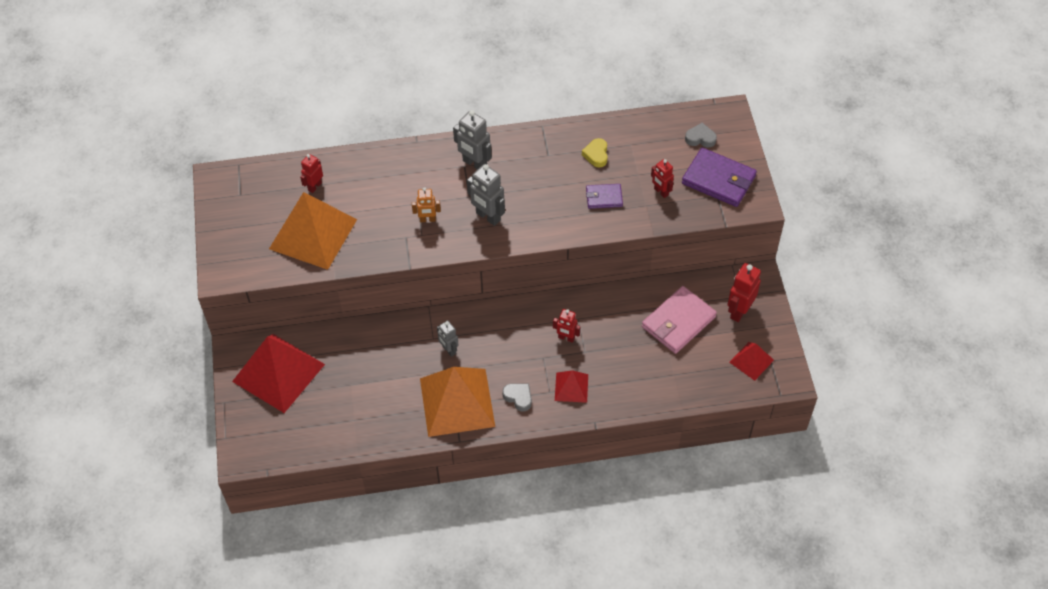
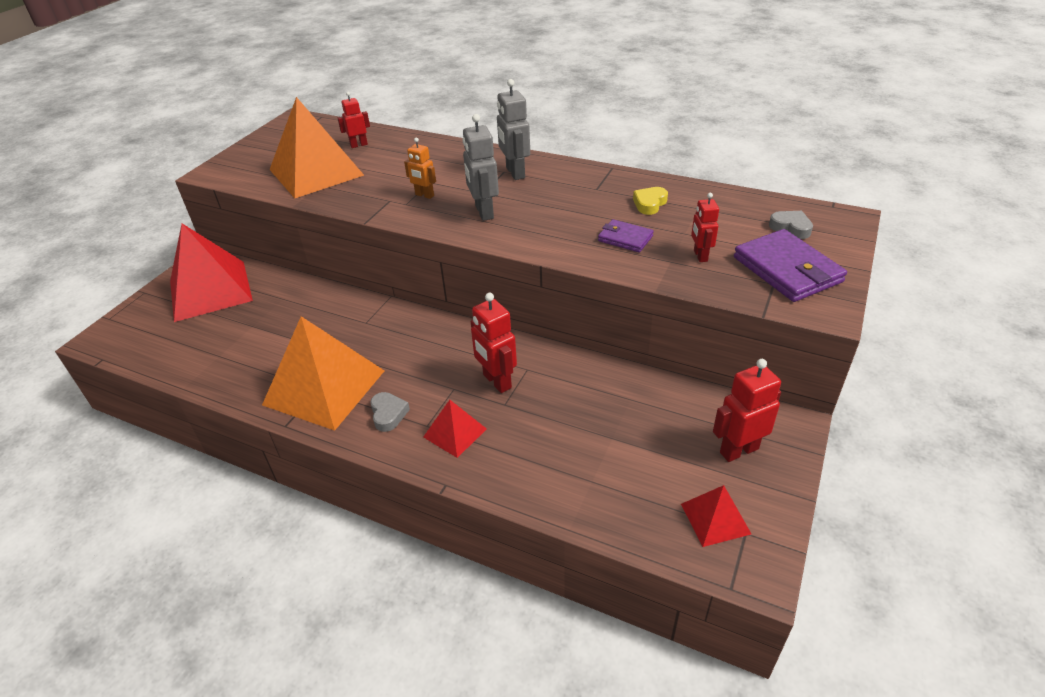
camera: 35 degrees right, 15 degrees down
(449, 350) = (368, 338): grey robot -> none
(566, 338) = (496, 381): red robot -> red robot, size x1.59
(678, 322) = (645, 425): pink wallet -> none

